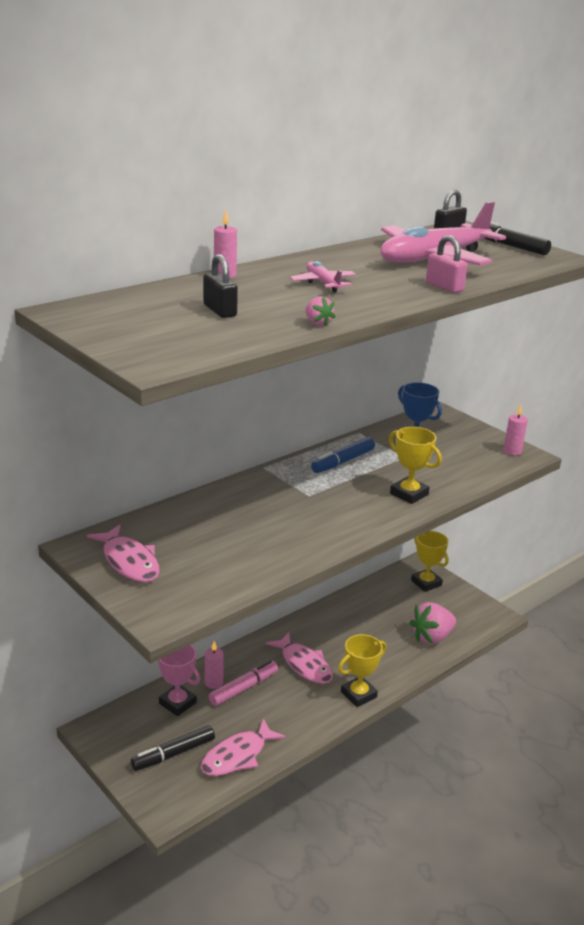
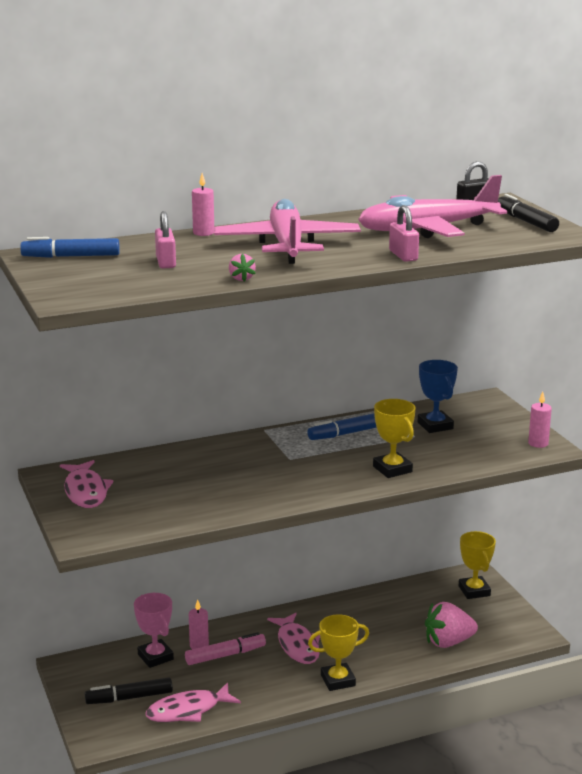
camera: 20 degrees right, 5 degrees down
(109, 311) = (71, 256): none -> blue marker
(219, 311) = (165, 262): black padlock -> pink padlock
(322, 283) = (287, 245): pink plane -> pink plane, size x2.21

